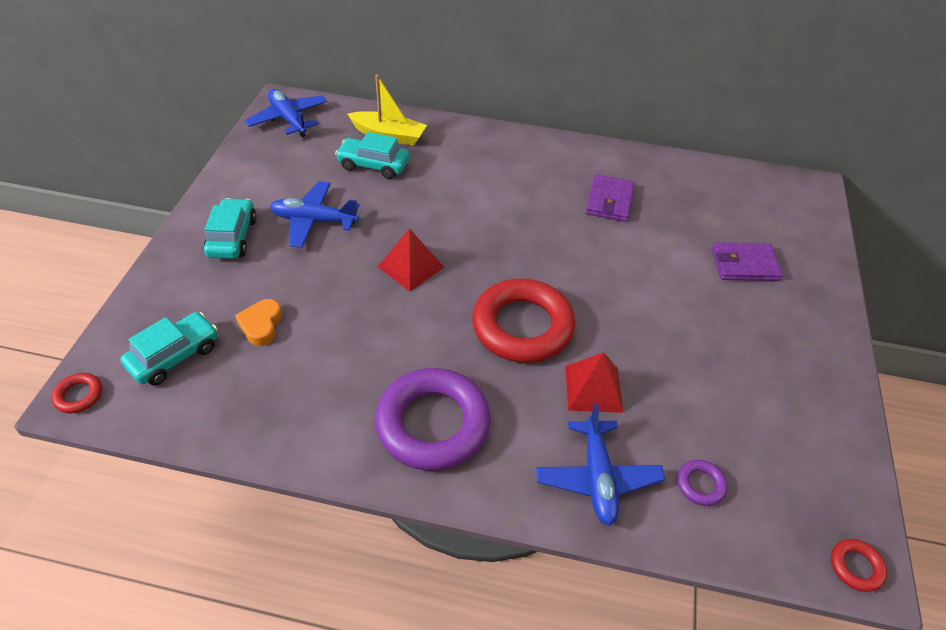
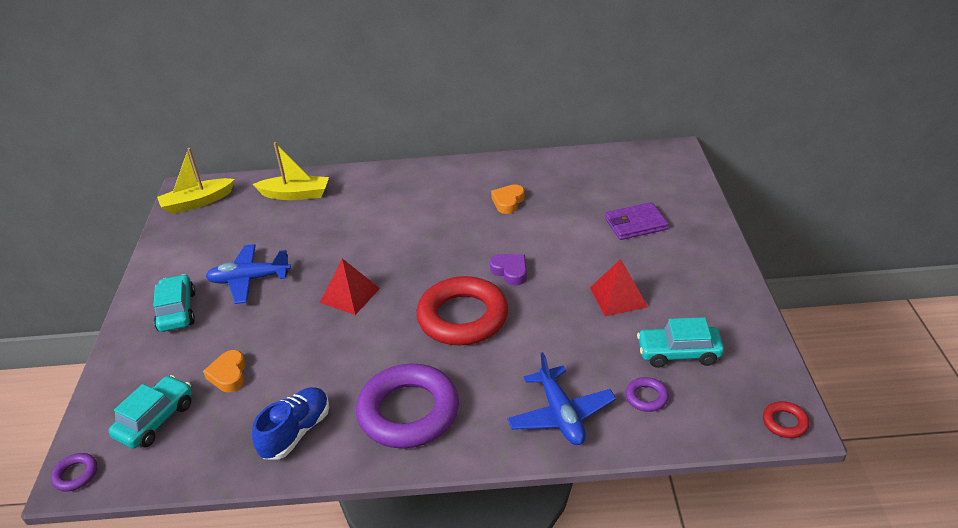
camera: 10 degrees left, 10 degrees down
(79, 395) = (76, 475): red ring -> purple ring
(288, 119) = (197, 202): blue plane -> yellow boat
(309, 413) = (296, 432): none -> blue shoe
(373, 165) = (289, 222): turquoise car -> turquoise car (679, 353)
(589, 285) = (510, 272): none -> purple heart
(593, 388) = (537, 349): red pyramid -> red pyramid (618, 297)
(609, 201) = (508, 202): purple wallet -> orange heart

